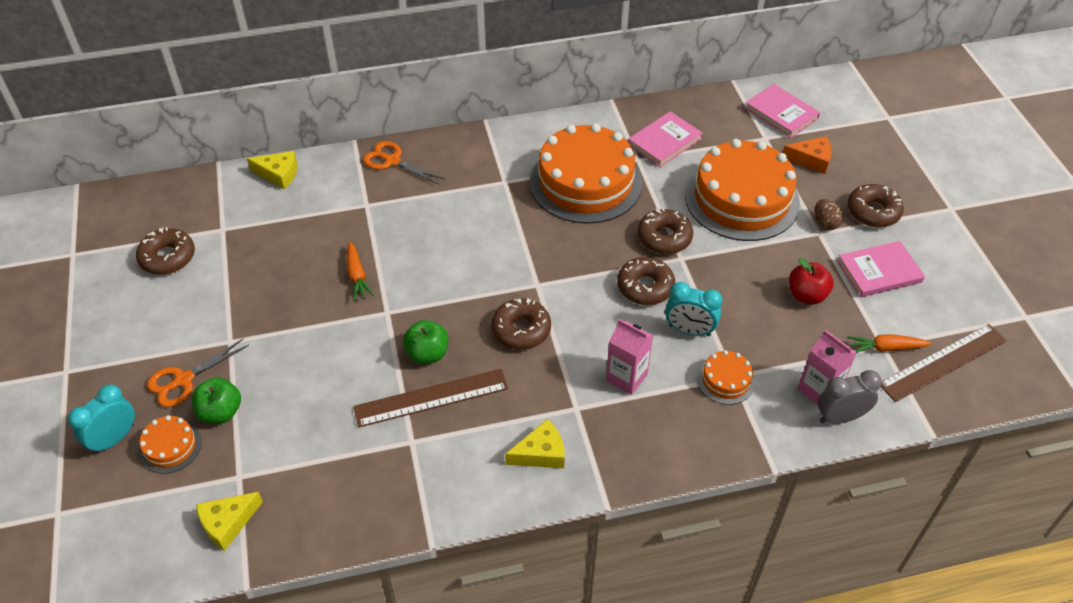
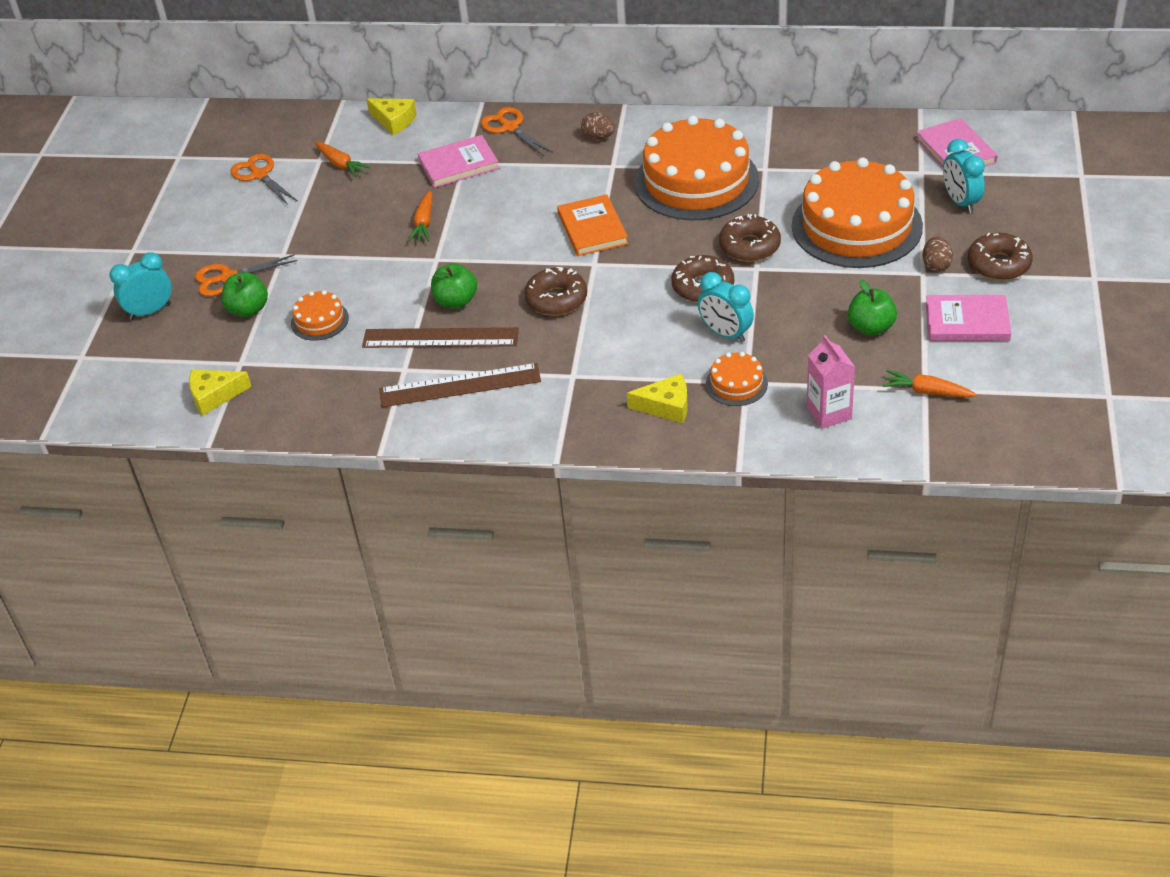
camera: 25 degrees right, 5 degrees down
(168, 257) = (259, 175): brown donut -> orange scissors
(170, 447) = (193, 327): orange cake -> orange cake (319, 320)
(246, 230) = (340, 164): none -> orange carrot
(478, 156) = (598, 137): none -> brown egg
(518, 249) = (592, 228): none -> orange book
(541, 453) = (518, 404): yellow cheese -> yellow cheese (666, 406)
(626, 377) = (637, 360): pink carton -> none
(664, 141) = (805, 157): pink book -> pink book (458, 164)
(806, 295) = (871, 327): red apple -> green apple
(811, 160) = (960, 202): orange cheese -> turquoise clock
(840, 417) = (836, 440): grey clock -> none
(943, 362) = (982, 417): brown ruler -> brown ruler (460, 385)

